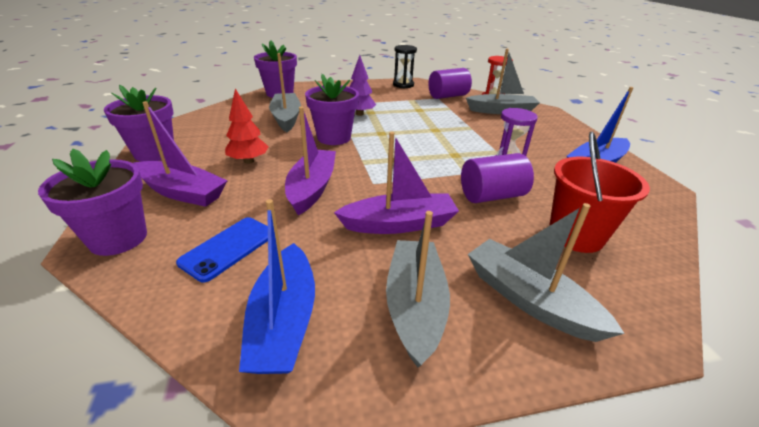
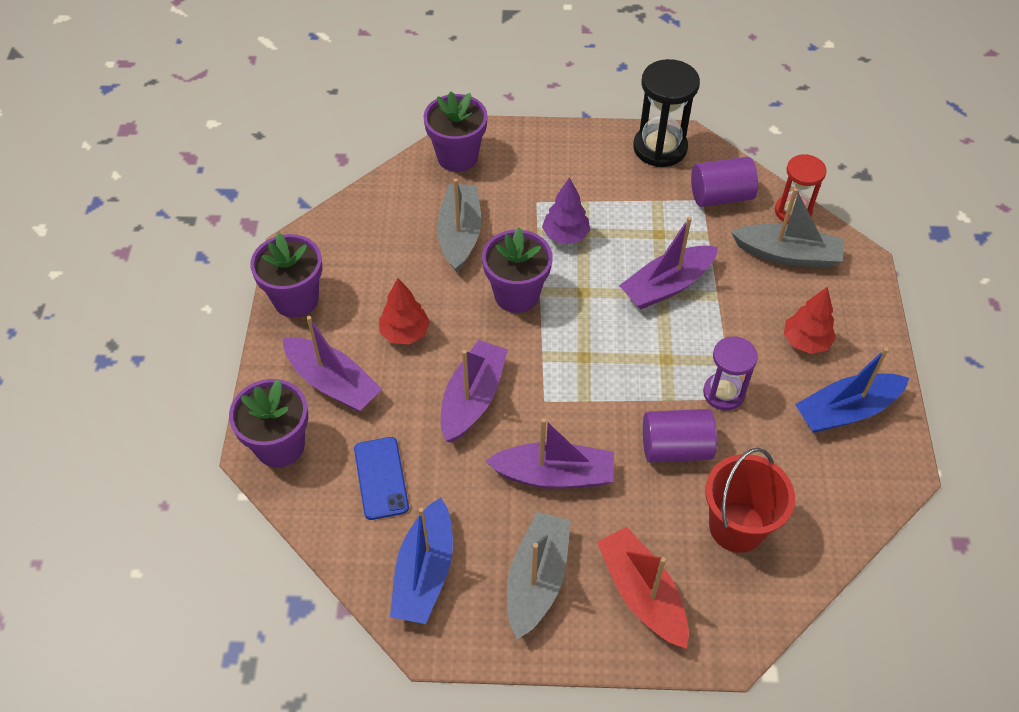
camera: 15 degrees right, 20 degrees up
(228, 248) = (381, 478): blue phone -> blue phone turned 60 degrees counterclockwise
(403, 85) = (660, 148): black hourglass -> black hourglass, size x1.52
(436, 126) = (667, 285): none -> purple boat
(529, 299) = (642, 594): grey boat -> red boat
(541, 139) = (805, 342): none -> red tree

